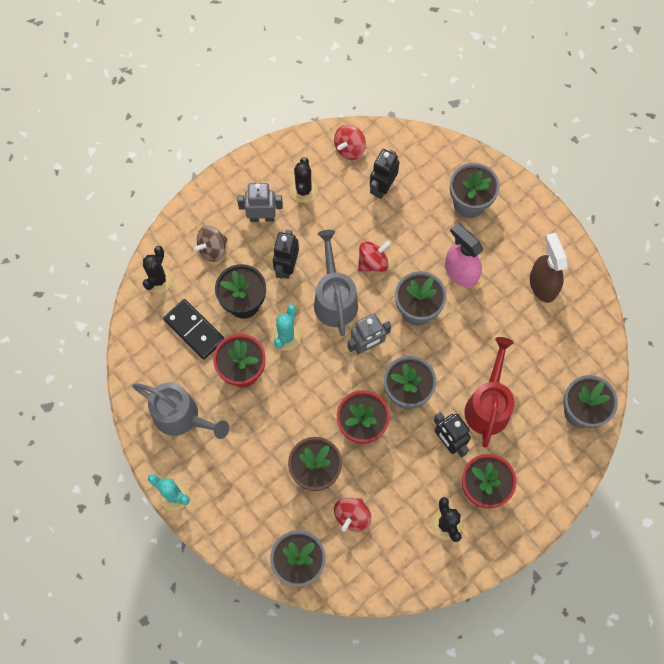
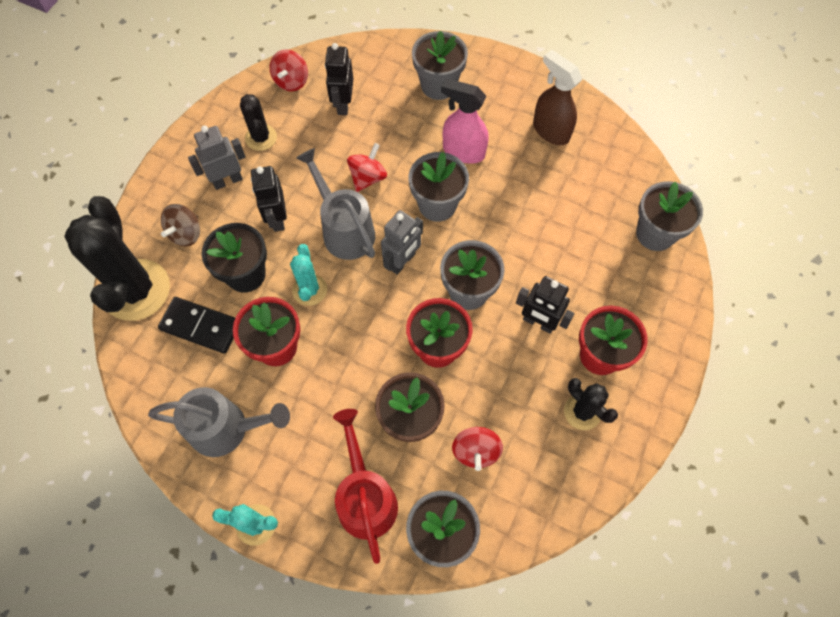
camera: 25 degrees left, 5 degrees down
(158, 280) = (136, 290): black cactus -> black cactus, size x1.93
(488, 404) = (559, 267): red watering can -> red watering can (365, 496)

